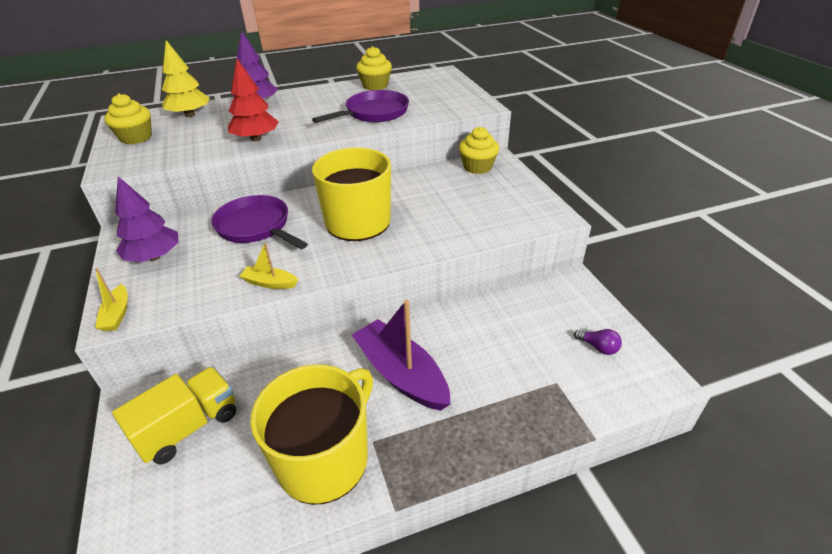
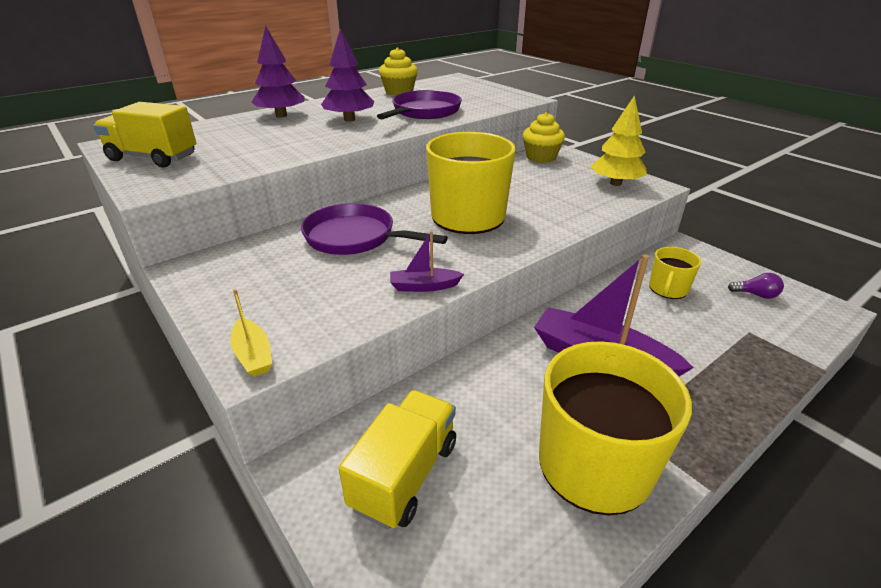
camera: 20 degrees left, 5 degrees down
(136, 137) = (153, 158): yellow cupcake -> yellow truck
(154, 256) = (250, 286): purple tree -> purple tree (349, 119)
(190, 115) = (205, 132): yellow tree -> yellow tree (616, 183)
(256, 139) = (314, 144): red tree -> none
(270, 283) = (424, 286): yellow boat -> purple boat
(517, 322) = (668, 289): none -> yellow mug

